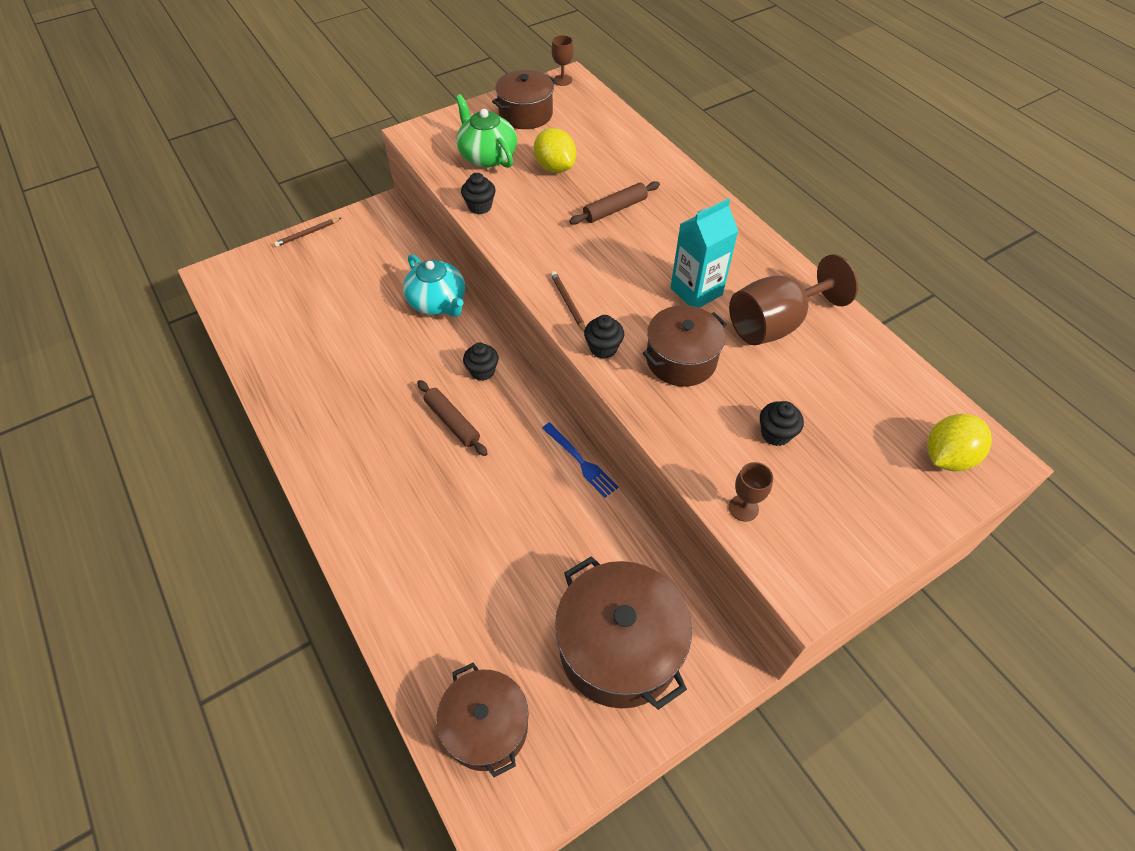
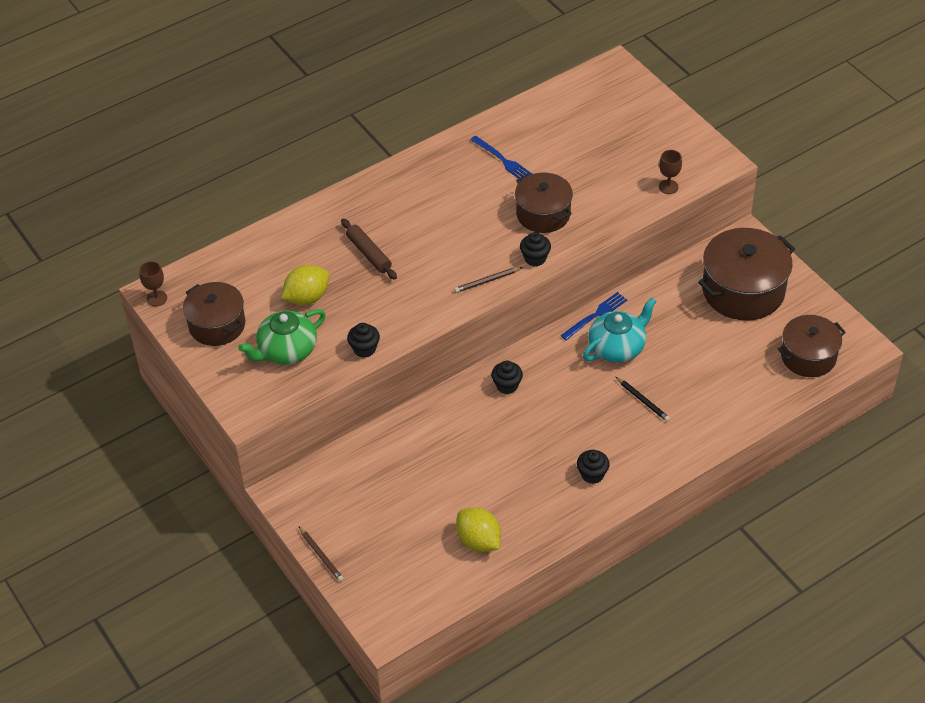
camera: 90 degrees left, 5 degrees down
(438, 302) = (423, 427): turquoise teapot -> turquoise teapot (617, 347)
(440, 502) = (643, 400): none -> black pencil
(452, 422) = (564, 401): brown rolling pin -> none
(696, 291) = (470, 203): turquoise carton -> none
(775, 324) = (503, 160): brown goblet -> blue fork
(775, 434) = (606, 167): black cupcake -> black cupcake (592, 474)
(947, 457) = (616, 89): yellow lemon -> yellow lemon (478, 541)

